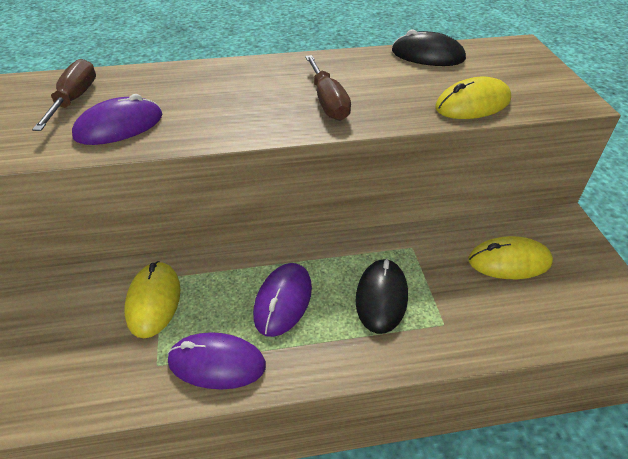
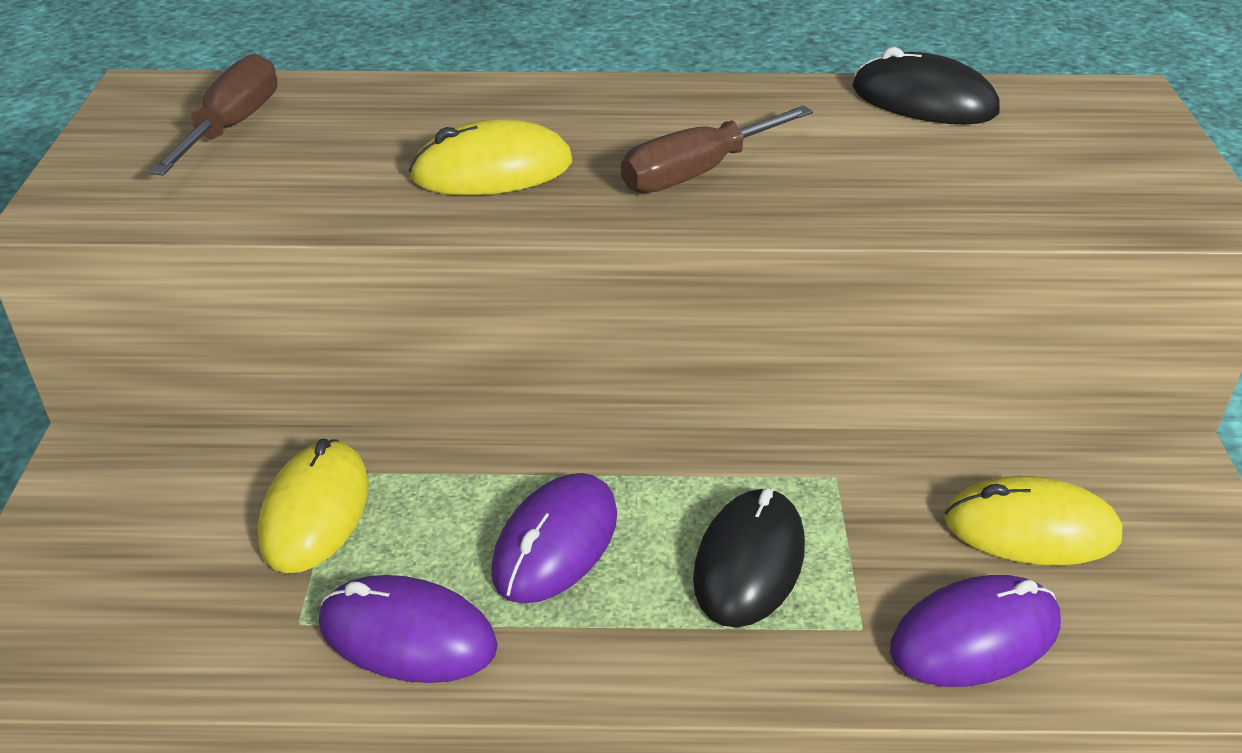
camera: 10 degrees right, 5 degrees down
(119, 126) = (300, 181): purple mouse -> purple mouse (974, 637)
(328, 102) = (696, 173): brown screwdriver -> brown screwdriver turned 60 degrees clockwise
(472, 104) = (984, 203): yellow mouse -> yellow mouse (492, 170)

